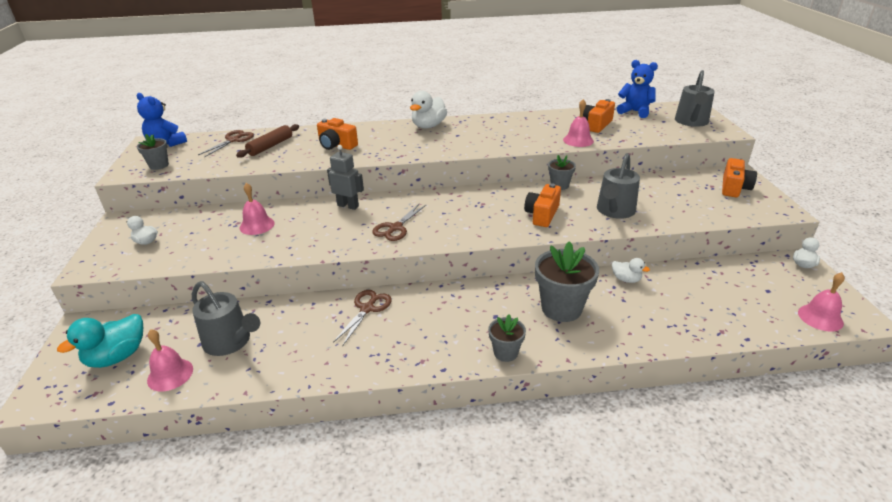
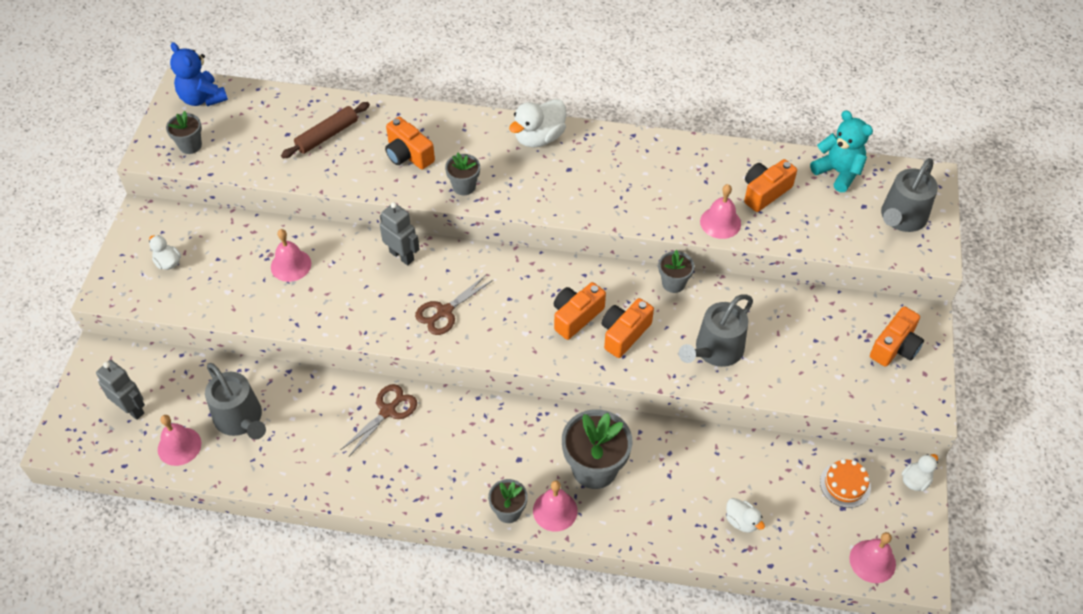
camera: 15 degrees right, 20 degrees up
(117, 357) = (132, 409): turquoise duck -> grey robot
(233, 140) = (284, 109): brown scissors -> none
(385, 152) = (464, 186): none -> grey flower pot
(500, 213) = (576, 316): none -> orange camera
(546, 343) = (555, 510): none -> pink bell
(626, 279) = (689, 446): white duck -> white duck (741, 521)
(635, 111) = (838, 172): blue teddy bear -> turquoise teddy bear
(757, 277) = (845, 484): none -> orange cake

